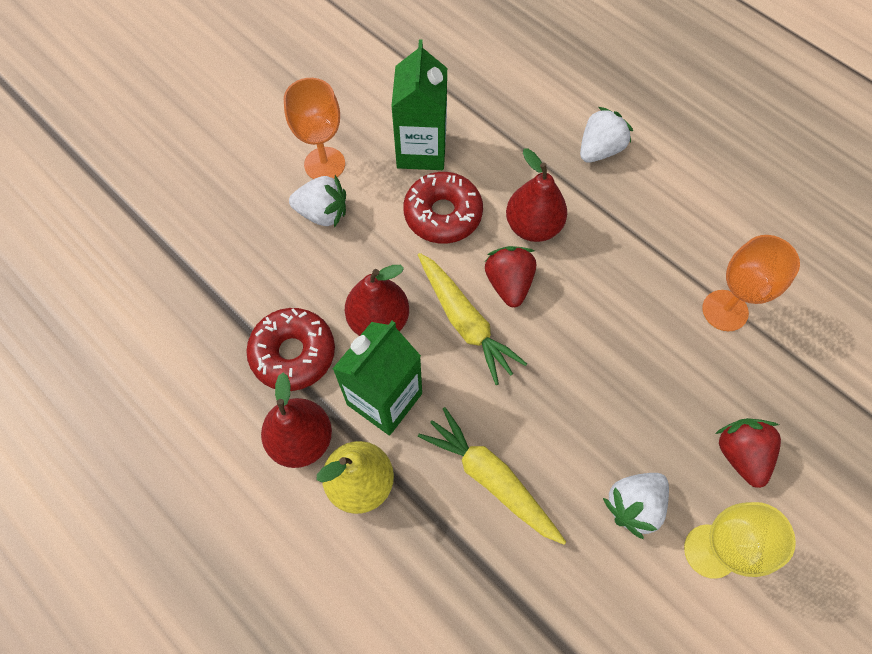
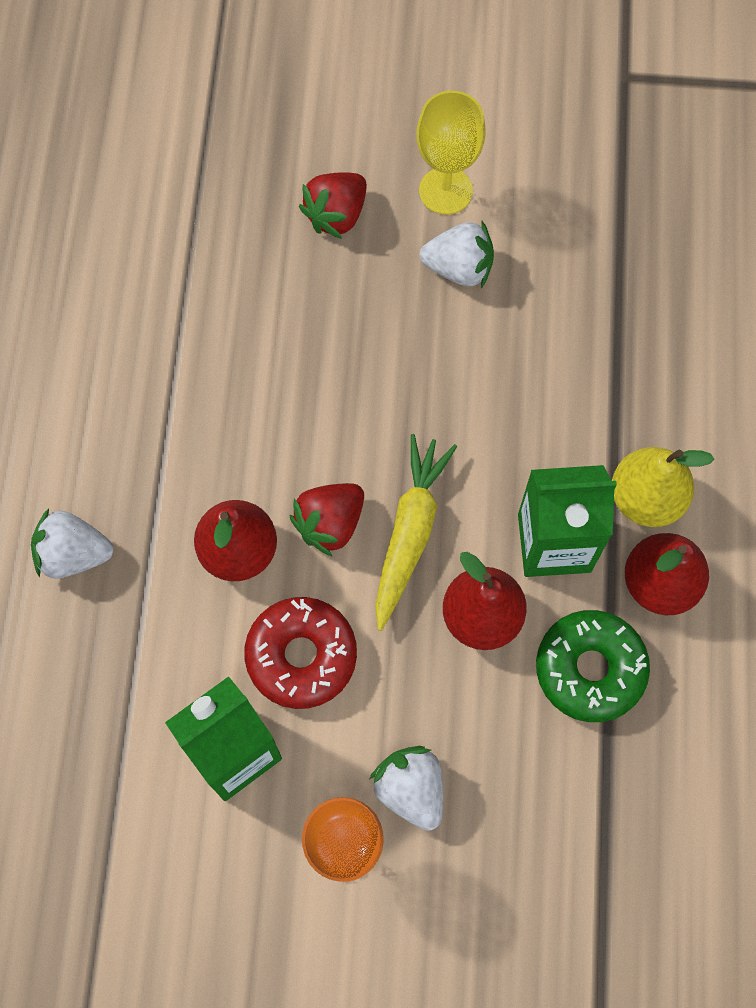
camera: 130 degrees left, 5 degrees up
(293, 353) = (590, 669): red donut -> green donut
(490, 478) = (541, 394): yellow carrot -> none
(725, 310) = (191, 308): orange goblet -> none

